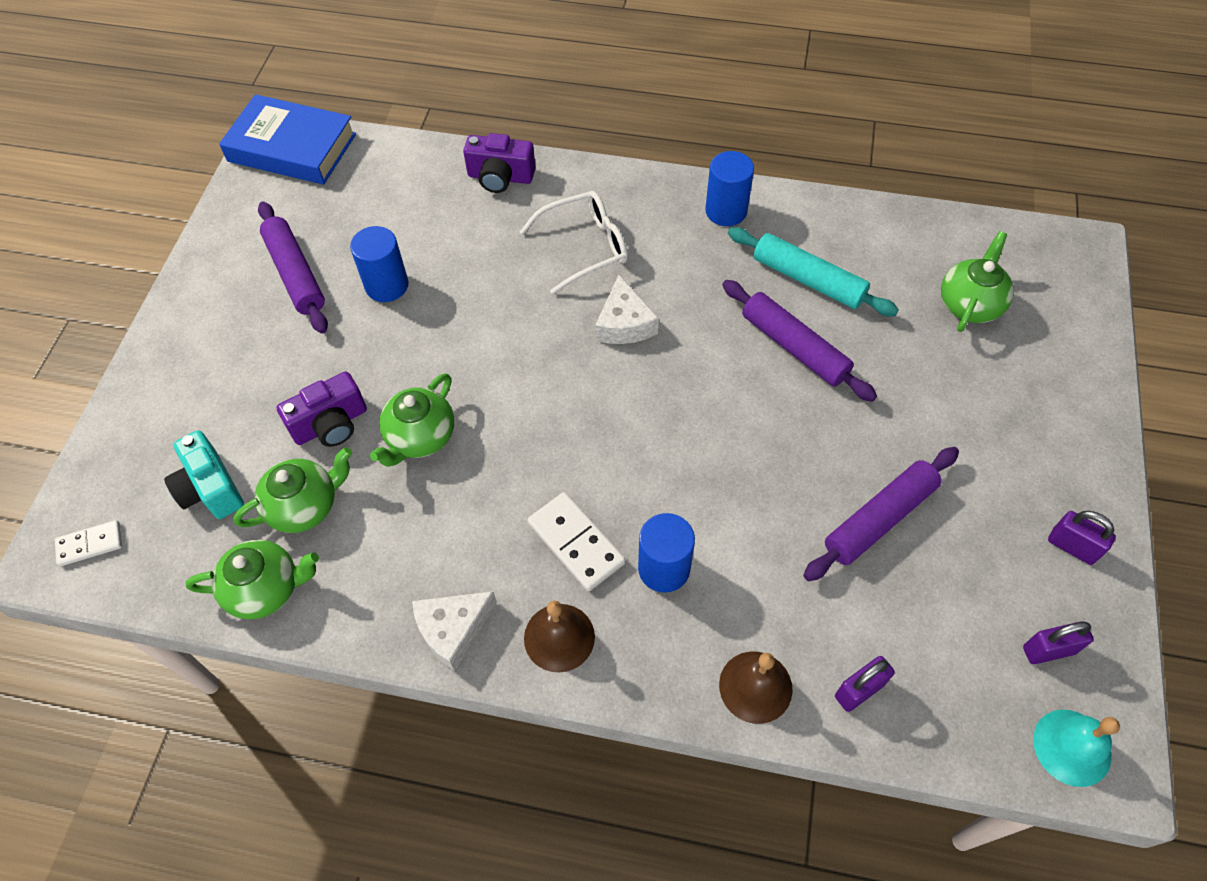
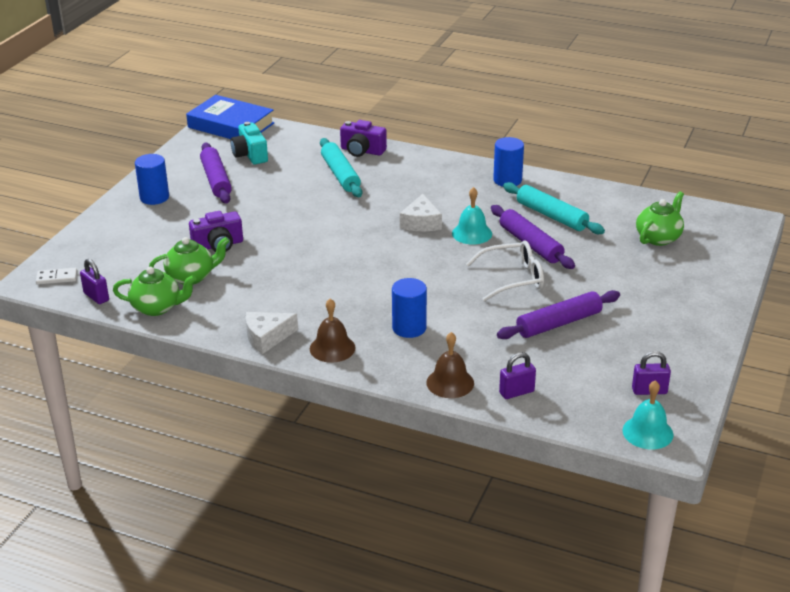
camera: 10 degrees right, 25 degrees down
(210, 488) = (136, 263): turquoise camera -> turquoise camera (250, 155)
(387, 285) = (272, 190): blue cylinder -> blue cylinder (154, 197)
(420, 437) = (273, 256): green teapot -> none
(480, 234) = (340, 175): none -> turquoise rolling pin
(576, 543) = (357, 311): white domino -> none
(584, 247) = (407, 187): white glasses -> white glasses (513, 278)
(704, 336) = (472, 233): none -> turquoise bell
(1072, 547) = (684, 349): purple padlock -> purple padlock (96, 297)

